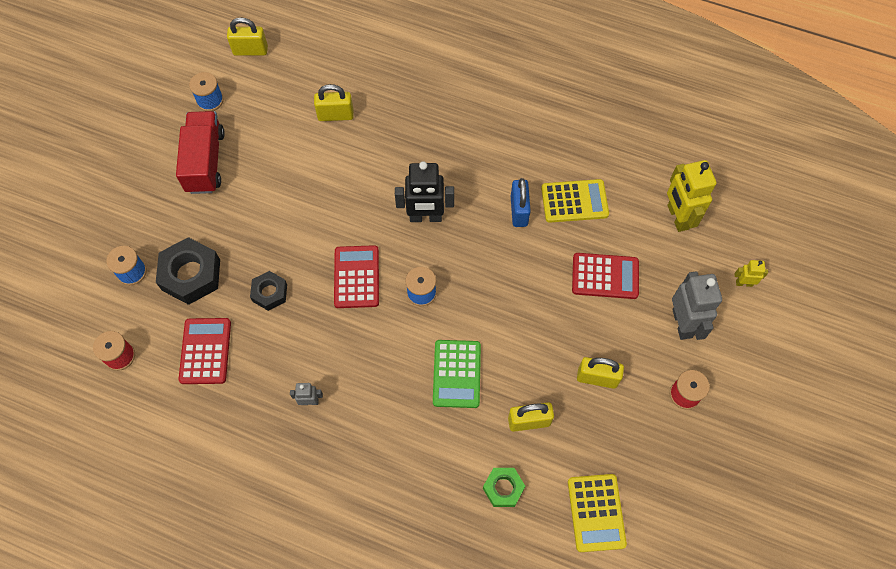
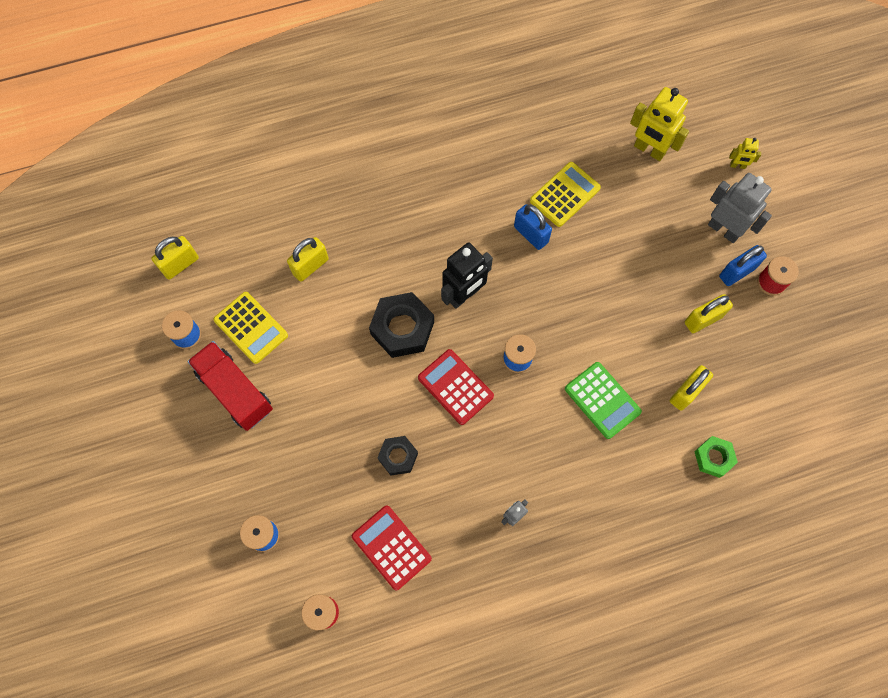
camera: 40 degrees left, 5 degrees up
(191, 275) = (317, 496): black nut -> black nut (402, 328)
(596, 512) = (790, 420): yellow calculator -> yellow calculator (251, 328)
(605, 276) = (639, 237): red calculator -> none
(662, 364) = (737, 272): none -> blue padlock
(744, 283) = (737, 166): yellow robot -> yellow robot turned 135 degrees counterclockwise

